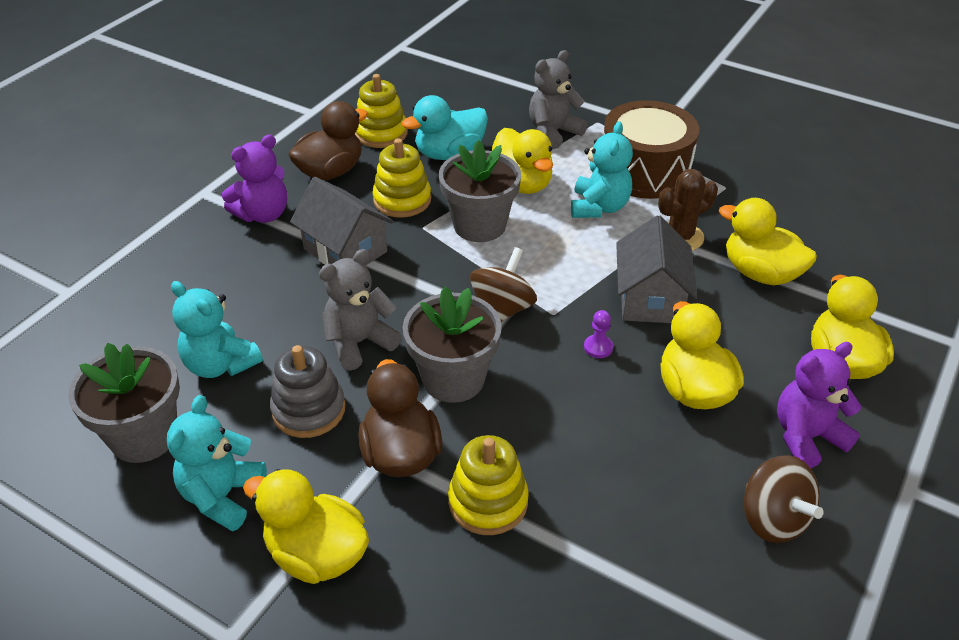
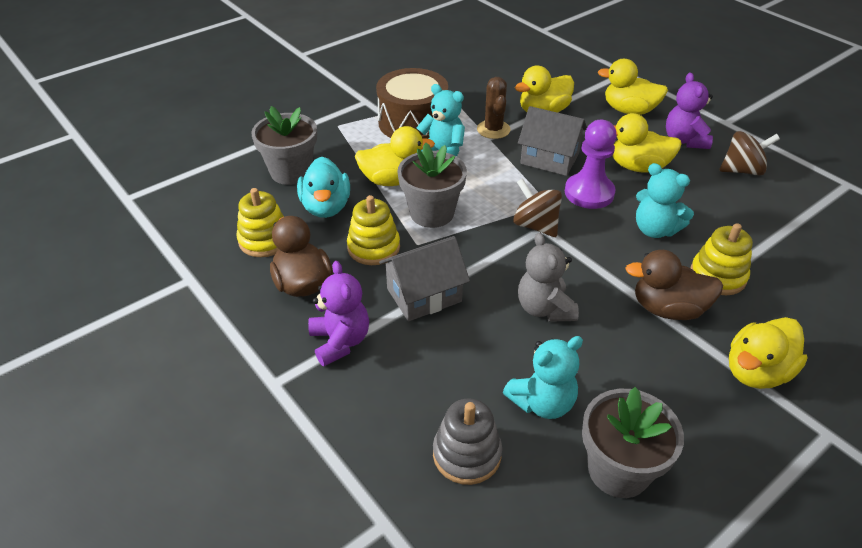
camera: 70 degrees left, 0 degrees up
(222, 496) = (695, 420): turquoise teddy bear -> turquoise teddy bear (655, 229)
(309, 410) = (612, 352): grey stacking toy -> grey stacking toy (467, 454)
(453, 379) = (600, 266): grey flower pot -> grey flower pot (291, 172)
(553, 132) = (336, 148): grey teddy bear -> none
(598, 347) = (589, 193): purple pawn -> purple pawn, size x2.40

